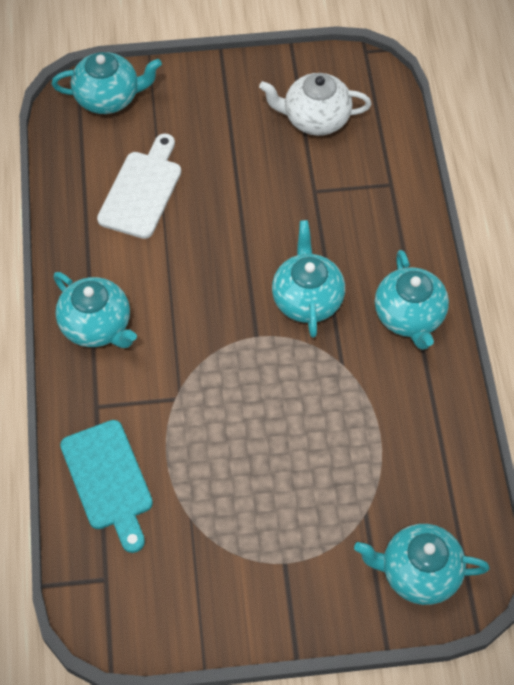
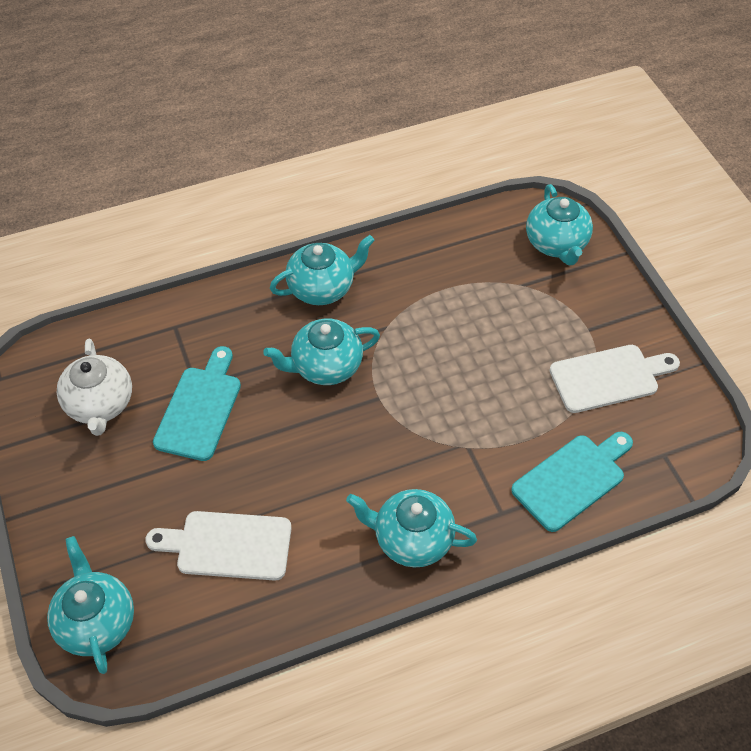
camera: 105 degrees left, 5 degrees down
(97, 326) = (411, 539): turquoise teapot -> turquoise teapot turned 105 degrees counterclockwise
(215, 561) = (609, 377): none -> white cutting board
(288, 191) = (200, 408): none -> turquoise cutting board

